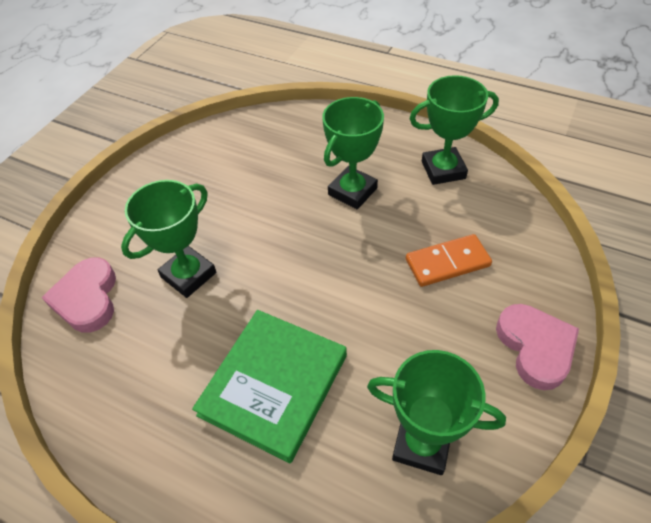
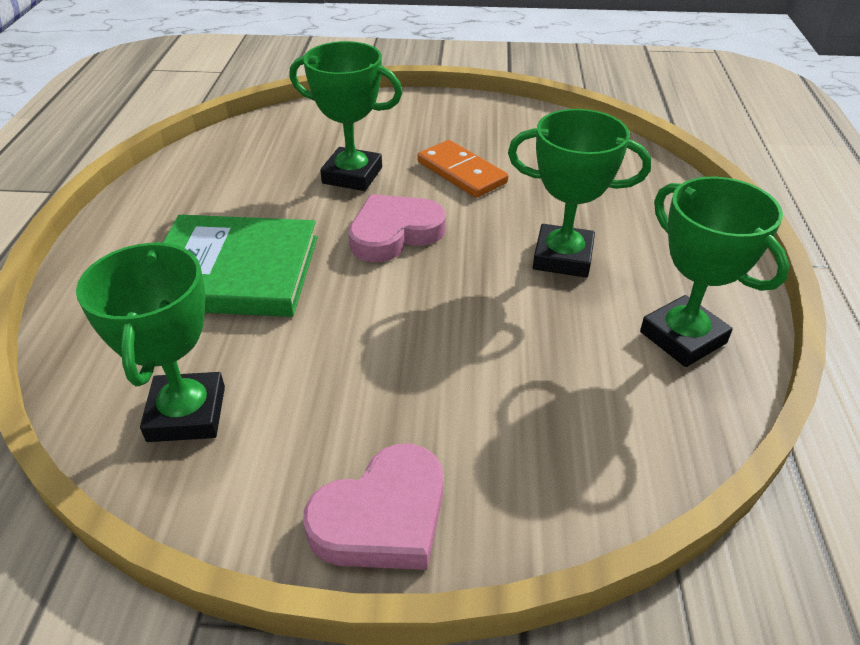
camera: 65 degrees right, 10 degrees down
(87, 298) = (294, 130): pink heart -> pink heart (394, 233)
(447, 263) = (493, 380): orange domino -> orange domino (461, 172)

